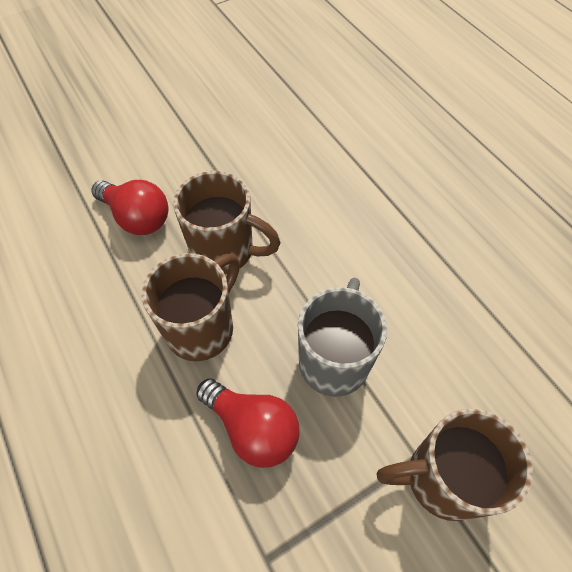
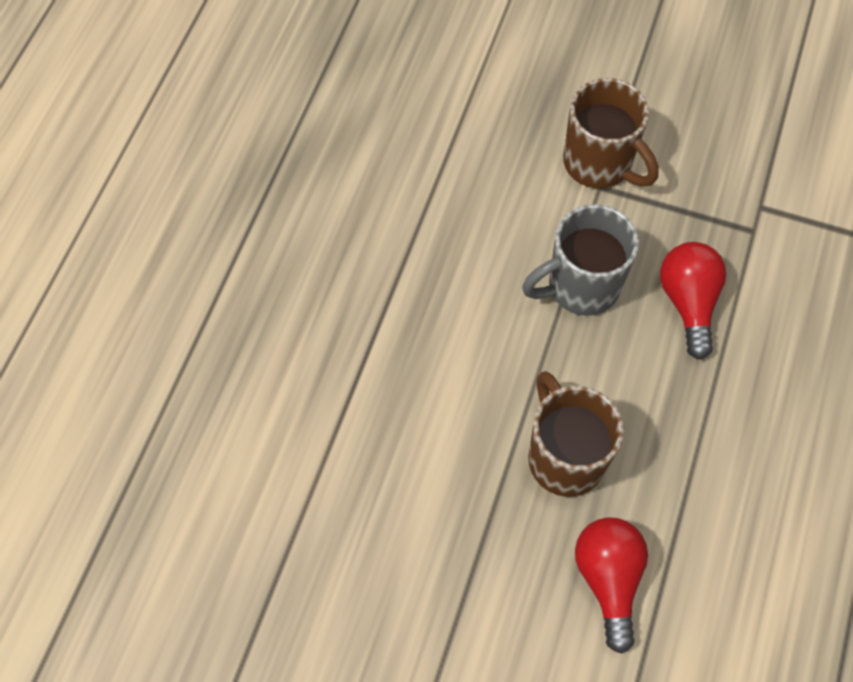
camera: 130 degrees left, 5 degrees up
(202, 328) = (653, 408): brown mug -> none

